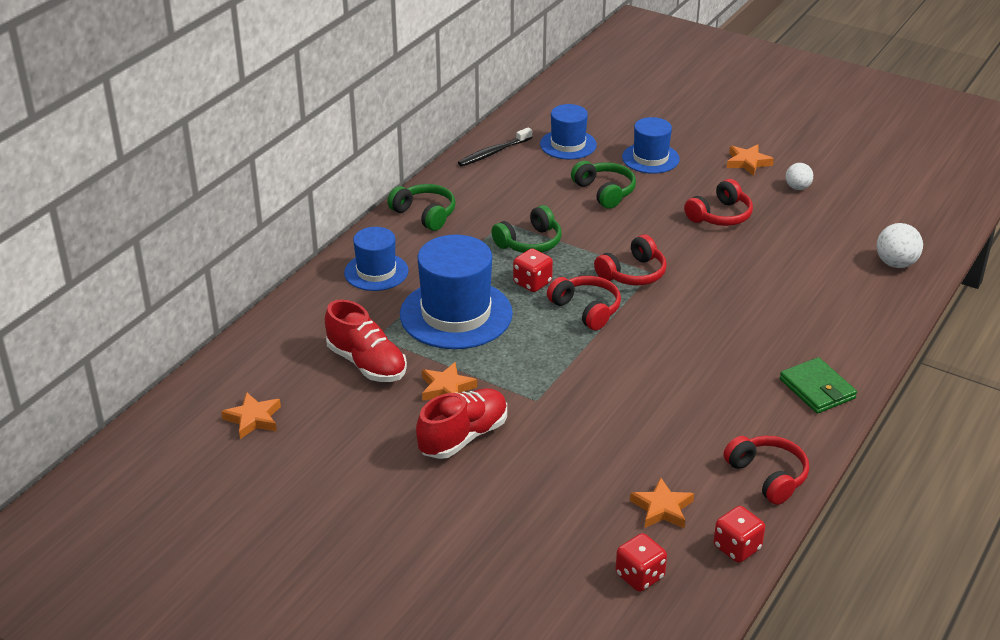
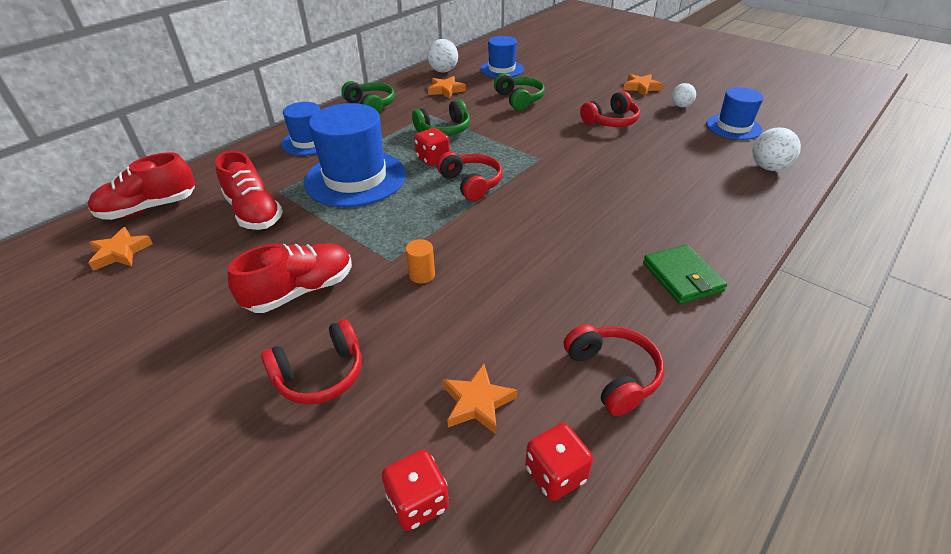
camera: 10 degrees right, 5 degrees up
(246, 369) = (149, 208): none -> red shoe
(446, 388) = (312, 241): orange star -> orange star (446, 90)
(493, 153) = (443, 71): black toothbrush -> white ball
(573, 410) = (422, 274): none -> orange cylinder
(633, 273) = (523, 158): red headphones -> red headphones (320, 374)
(650, 158) = (563, 80): blue hat -> blue hat (733, 127)

